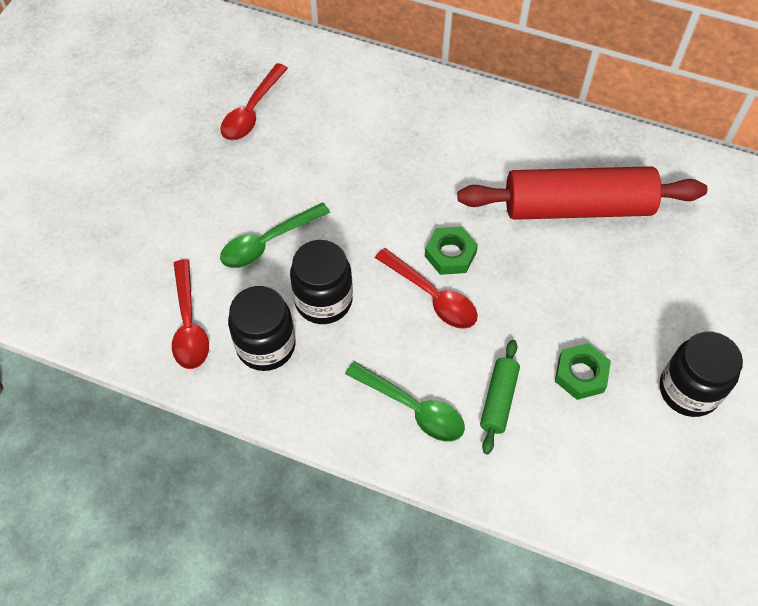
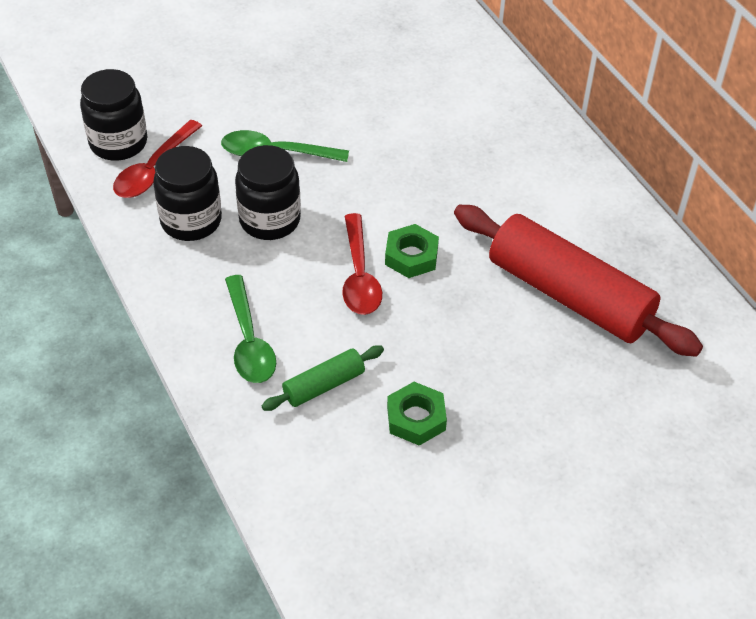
camera: 40 degrees right, 10 degrees down
(252, 111) = (371, 54): red spoon -> none
(688, 390) = (499, 500): black jar -> black jar (118, 143)

